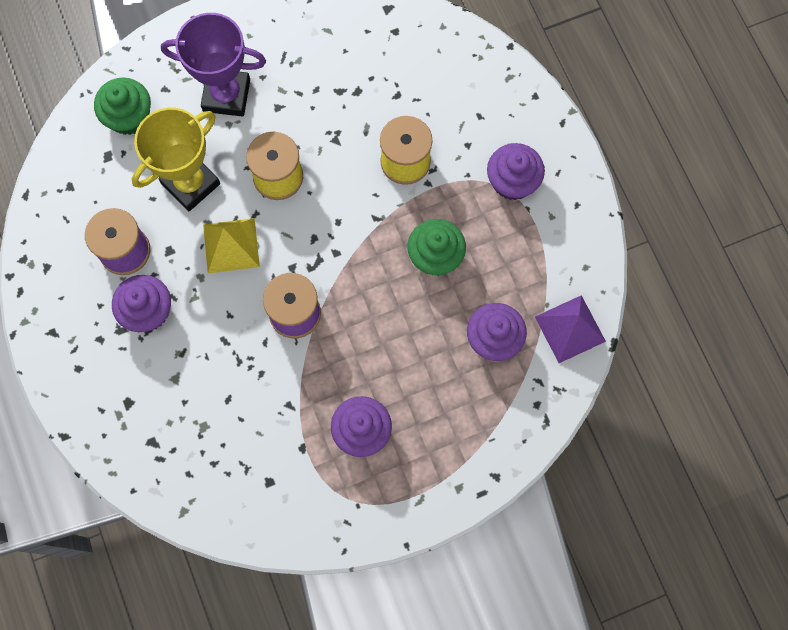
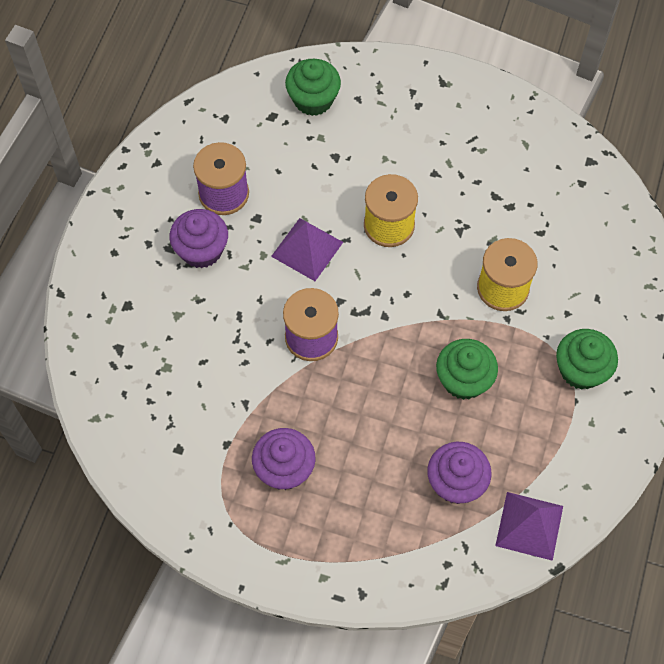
camera: 40 degrees right, 10 degrees down
(190, 184) = (316, 181): yellow trophy -> none
(226, 95) = (402, 136): purple trophy -> none
(231, 245) = (307, 249): yellow pyramid -> purple pyramid
(512, 181) = (581, 370): purple cupcake -> green cupcake

